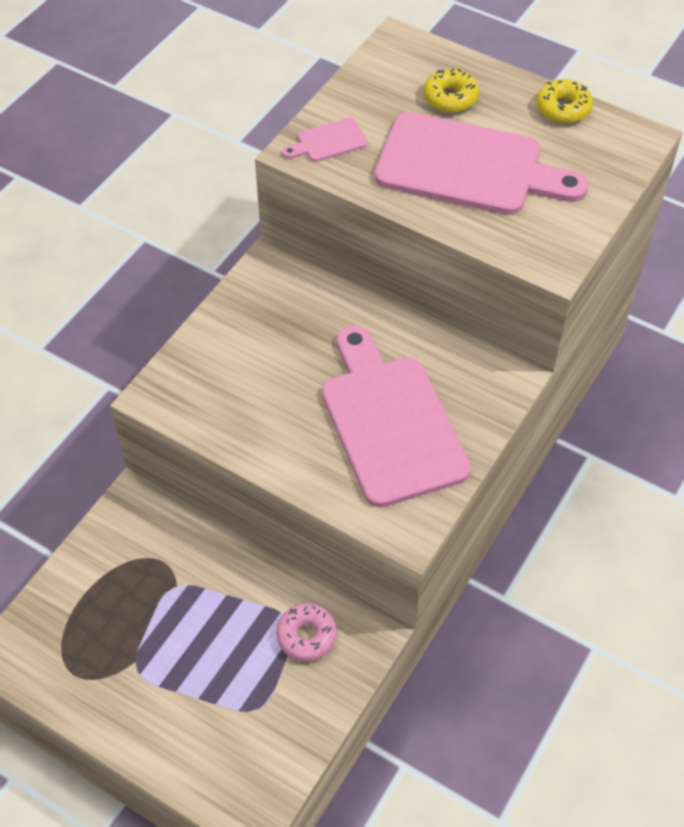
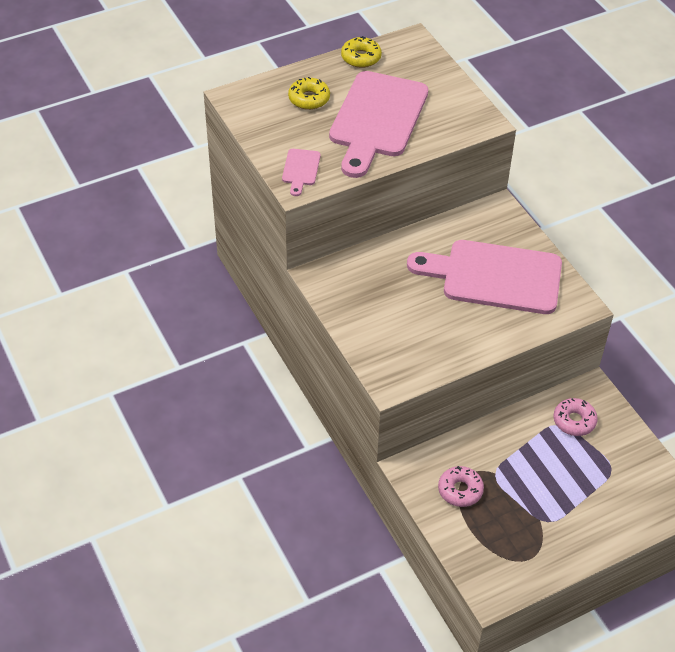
camera: 60 degrees left, 5 degrees down
(131, 562) = (460, 490): none -> pink donut
(468, 167) = (377, 119): pink cutting board -> pink cutting board turned 150 degrees clockwise

